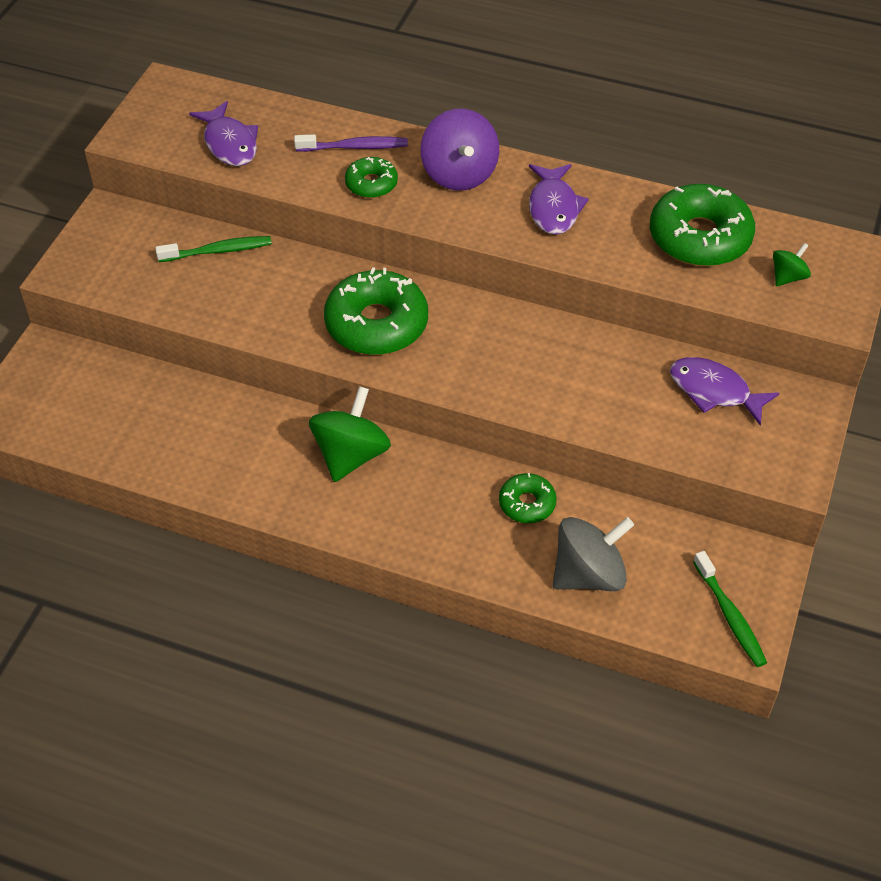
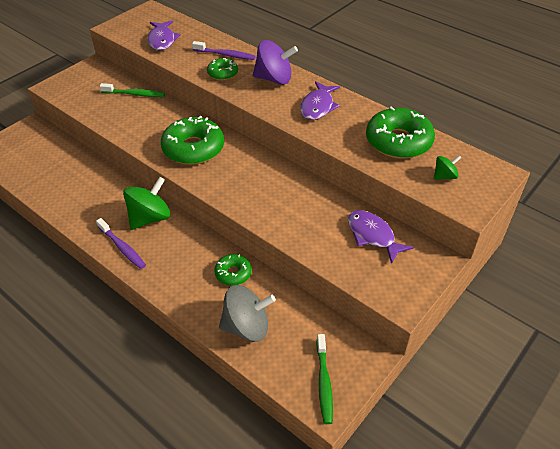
camera: 20 degrees right, 5 degrees down
(338, 514) = (122, 247): none -> purple toothbrush
(459, 174) = (274, 79): purple spinning top -> purple spinning top turned 90 degrees counterclockwise

